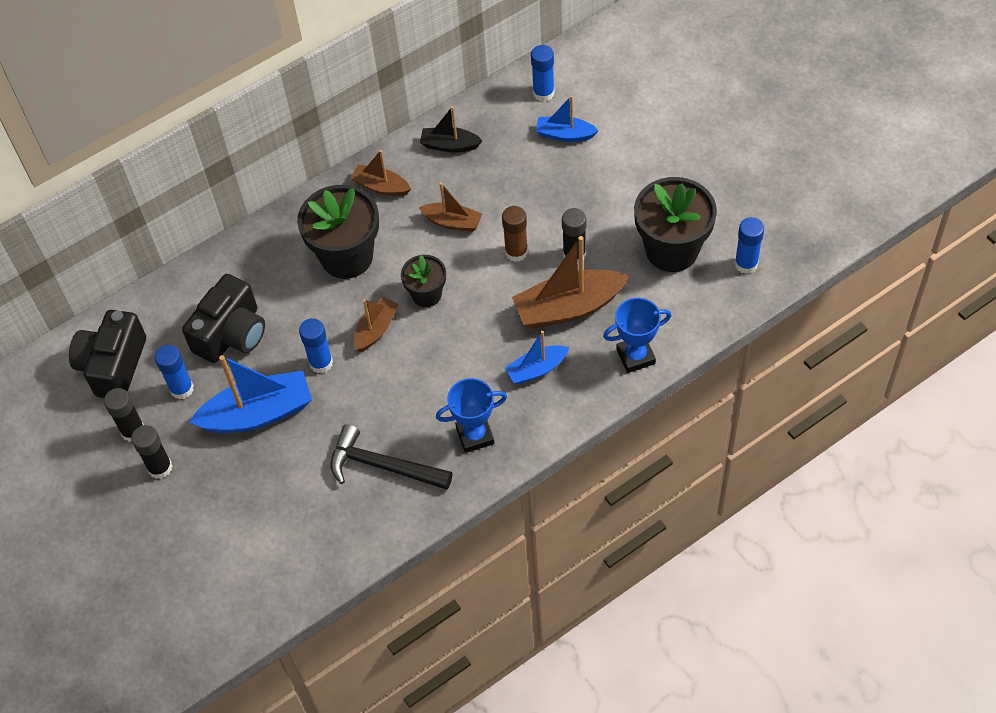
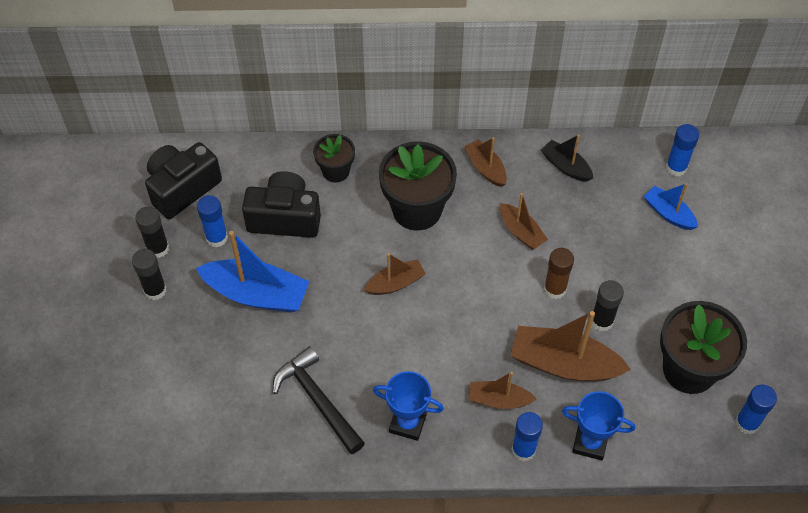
camera: 30 degrees right, 0 degrees up
(231, 334) = (284, 217): black camera -> black camera turned 150 degrees counterclockwise
(321, 363) = (333, 283): blue glue stick -> blue glue stick (523, 450)
(426, 294) = (456, 279): black flower pot -> black flower pot (336, 171)
(537, 369) = (499, 400): blue boat -> brown boat

